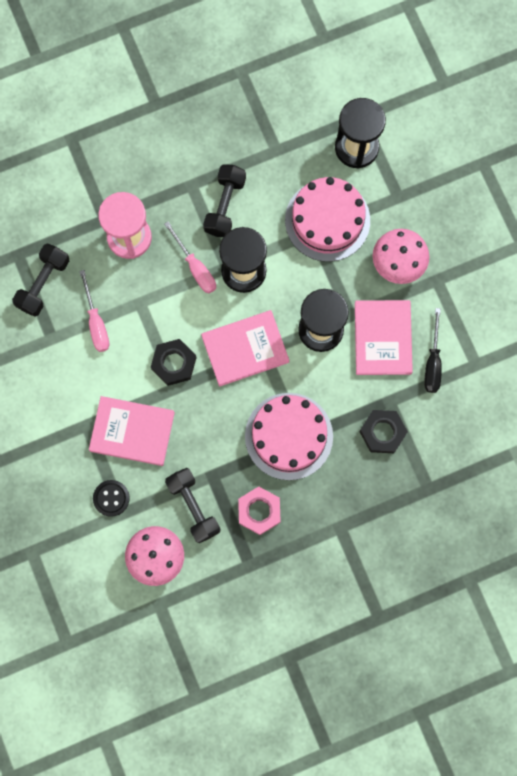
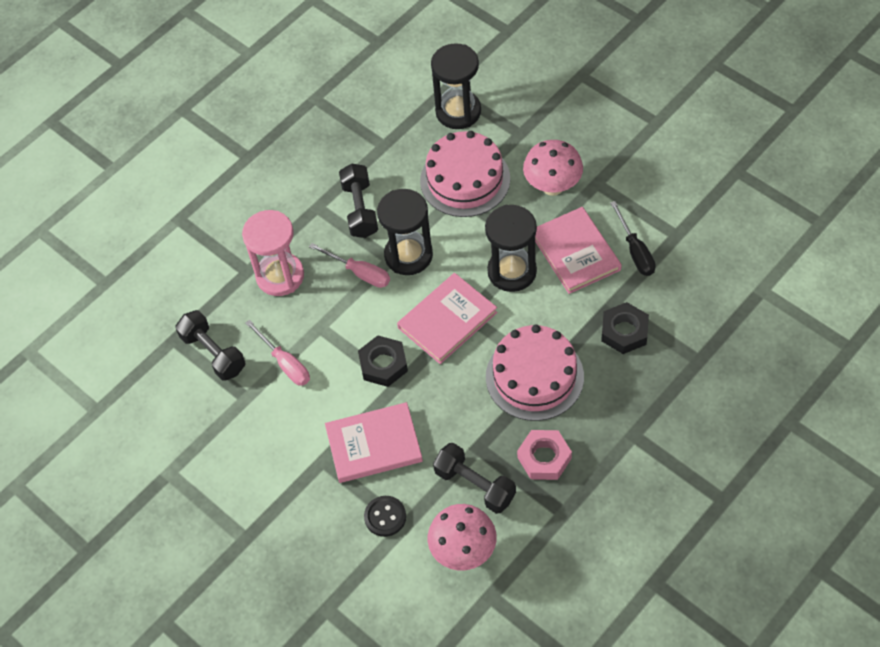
camera: 20 degrees left, 20 degrees down
(43, 284) = (213, 353): black dumbbell -> black dumbbell turned 45 degrees counterclockwise

